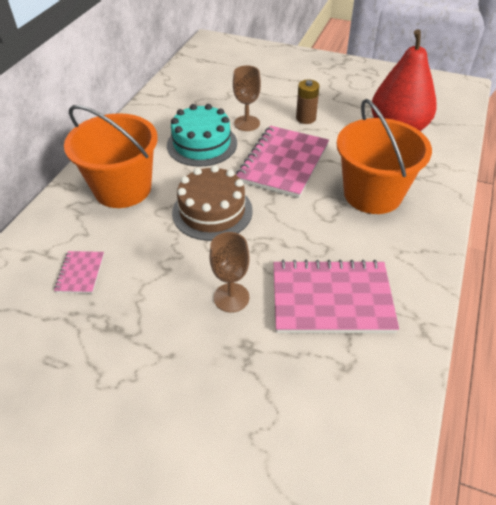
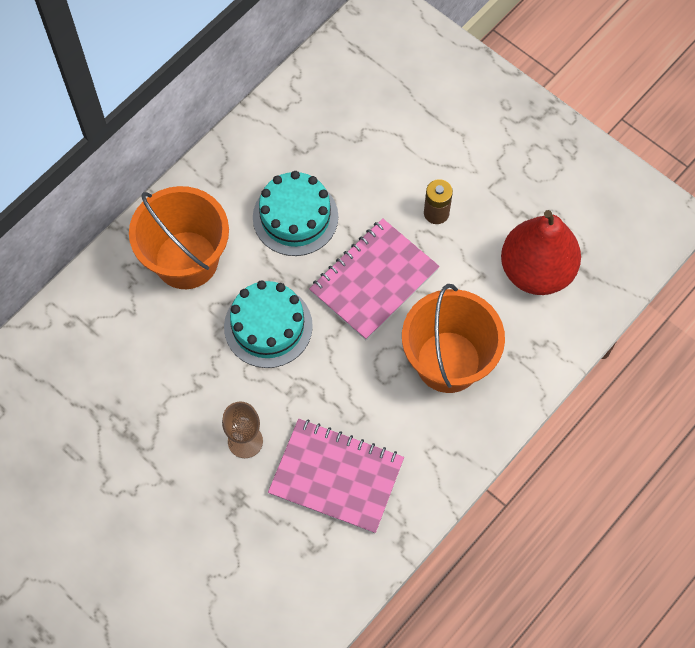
camera: 20 degrees right, 20 degrees up
(80, 273) = (116, 362): pink notebook -> none
(212, 211) = (268, 326): brown cake -> turquoise cake
(247, 123) = (361, 198): brown goblet -> none

